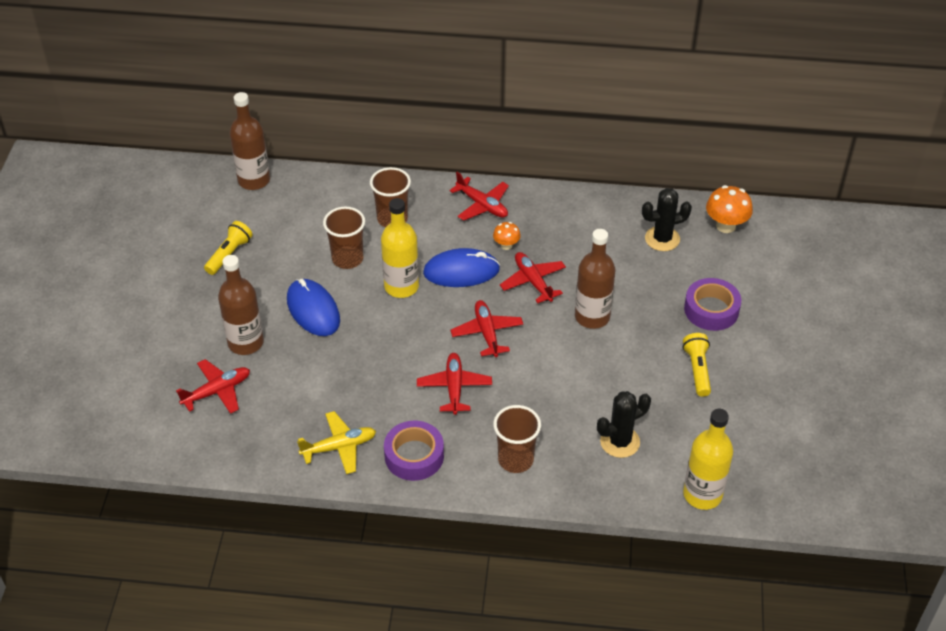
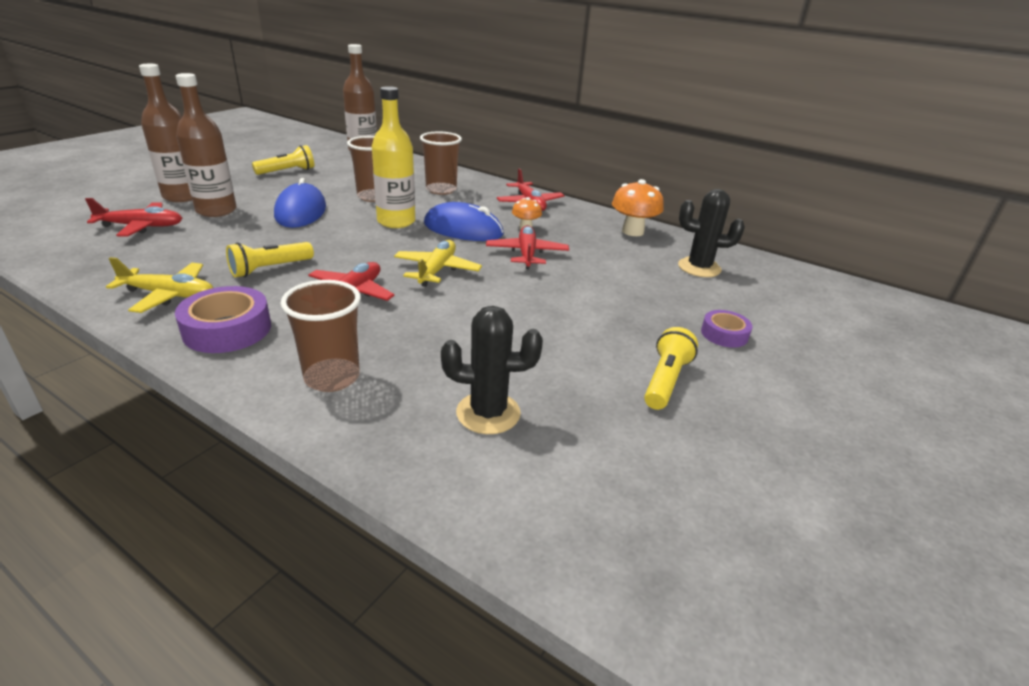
camera: 25 degrees right, 15 degrees down
(372, 389) = (270, 269): none -> yellow flashlight
(487, 333) = (437, 270): red plane -> yellow plane
(592, 317) = (566, 294): brown bottle -> brown bottle (182, 196)
(702, 494) = (559, 537): yellow bottle -> none
(711, 310) = (724, 334): purple tape -> purple tape, size x0.60
(725, 226) = (785, 280): orange mushroom -> orange mushroom (632, 231)

